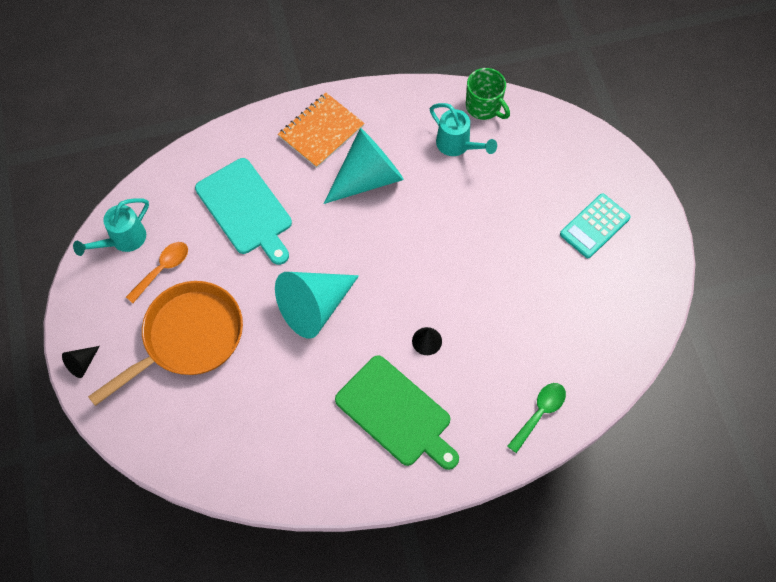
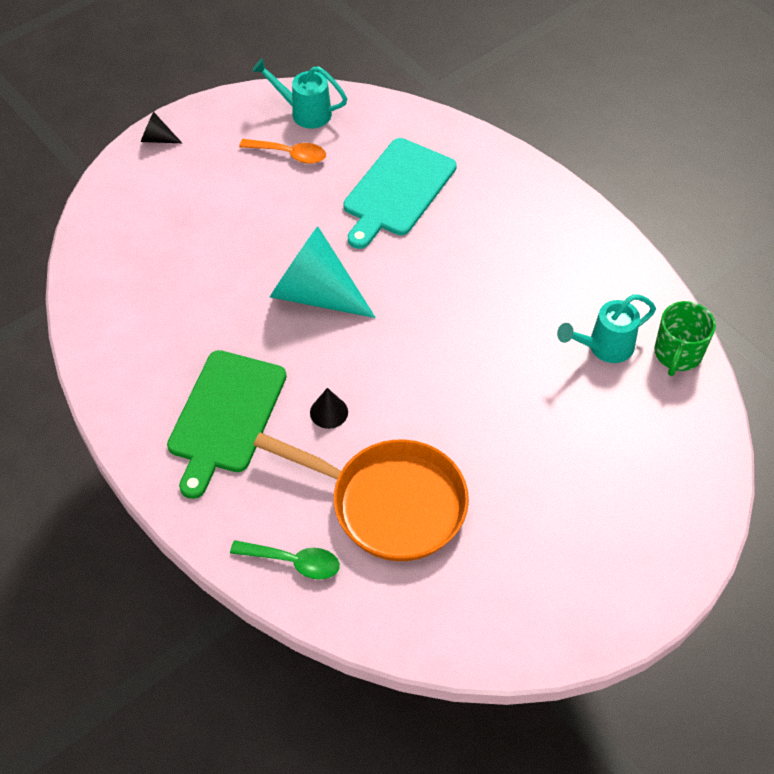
camera: 65 degrees right, 10 degrees down
(188, 338) = (224, 205): orange pan -> orange pan (390, 503)
(321, 131) = (535, 215): orange notebook -> none
(368, 177) = (503, 279): turquoise cone -> none
(457, 146) = (603, 347): turquoise watering can -> turquoise watering can turned 45 degrees clockwise
(594, 226) = (586, 534): turquoise calculator -> none

